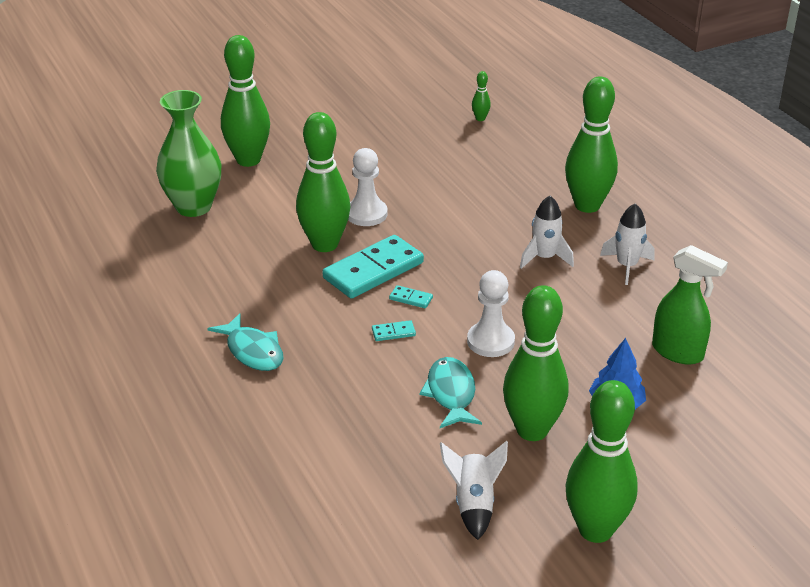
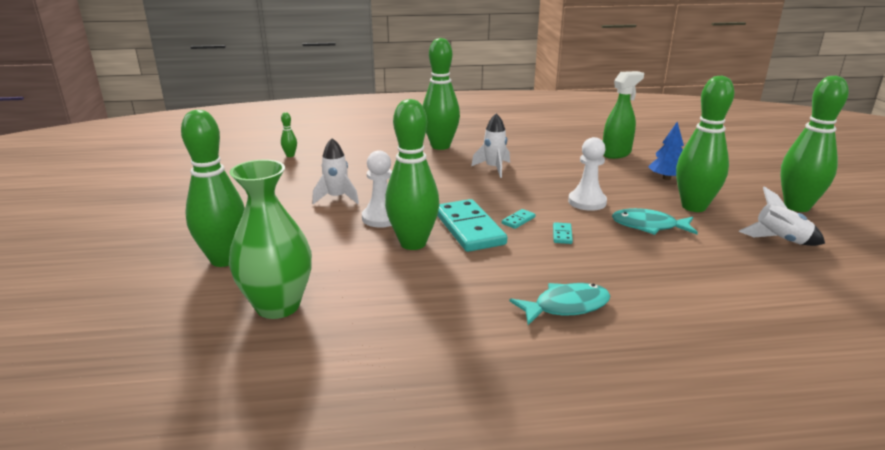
camera: 70 degrees left, 10 degrees down
(626, 266) = (518, 149): white rocket -> white rocket (337, 198)

